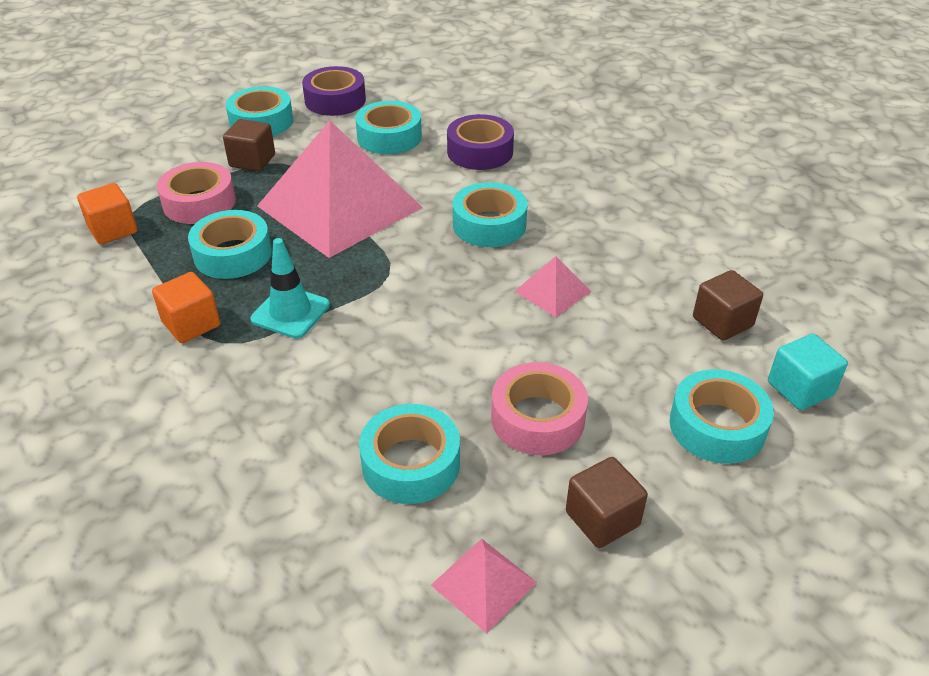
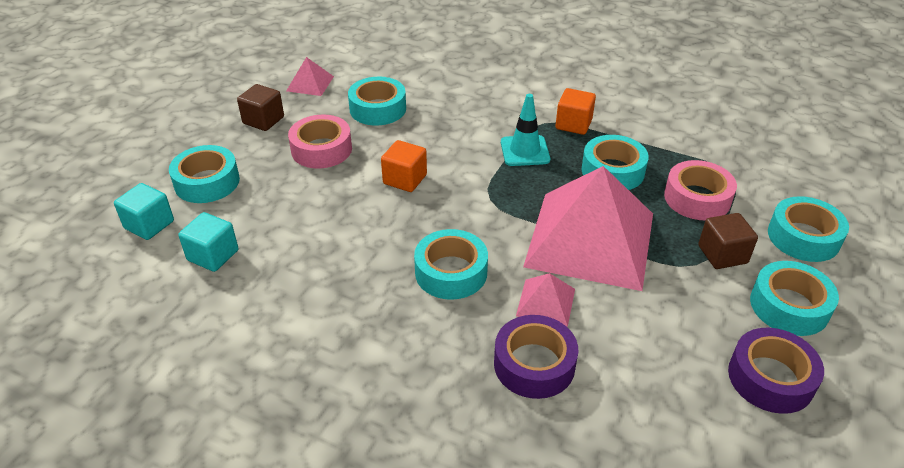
camera: 150 degrees right, 0 degrees up
(113, 230) = (716, 156): orange cube -> orange cube (405, 179)
(389, 137) = (645, 343): turquoise tape -> turquoise tape (803, 237)
(552, 291) = (358, 231): pink pyramid -> pink pyramid (546, 302)
(722, 322) = (213, 255): brown cube -> turquoise cube

